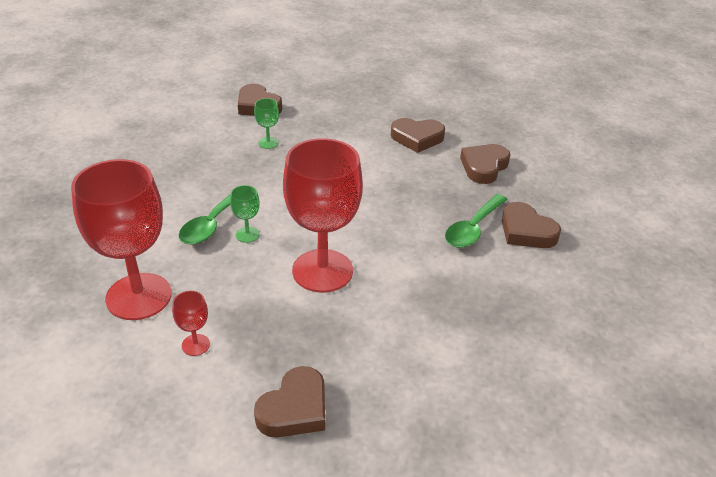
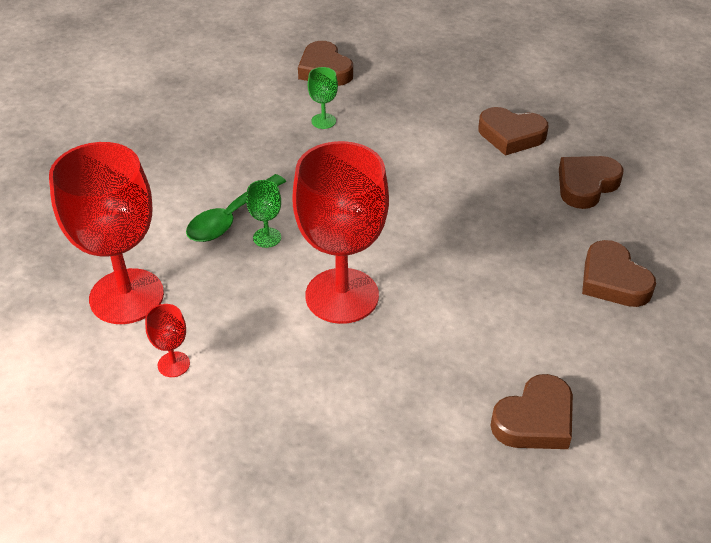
camera: 15 degrees right, 5 degrees up
(294, 409) = (262, 459): brown heart -> brown heart (535, 420)
(473, 228) = (544, 267): green spoon -> none

